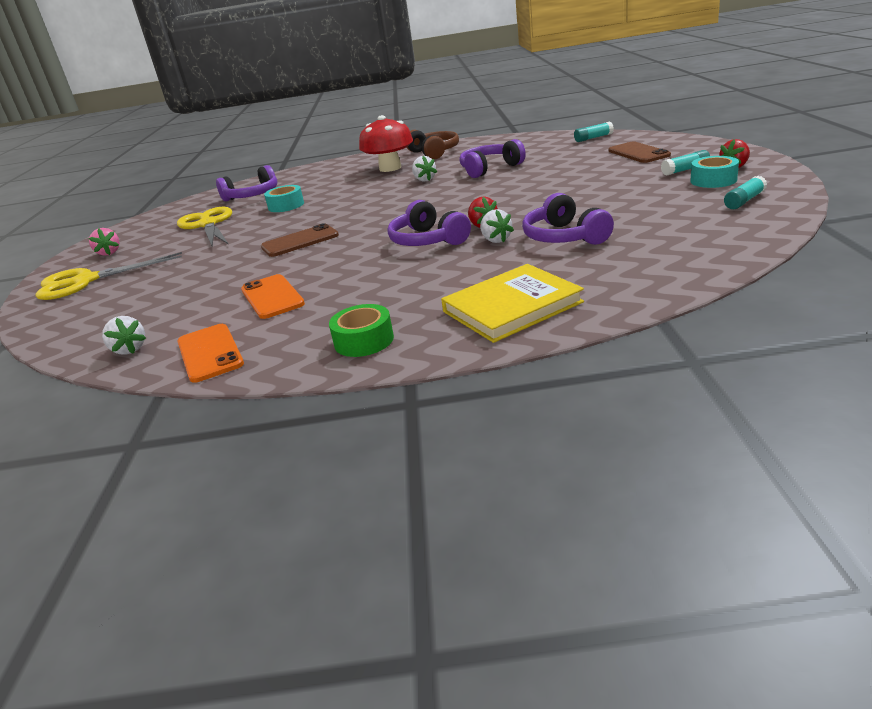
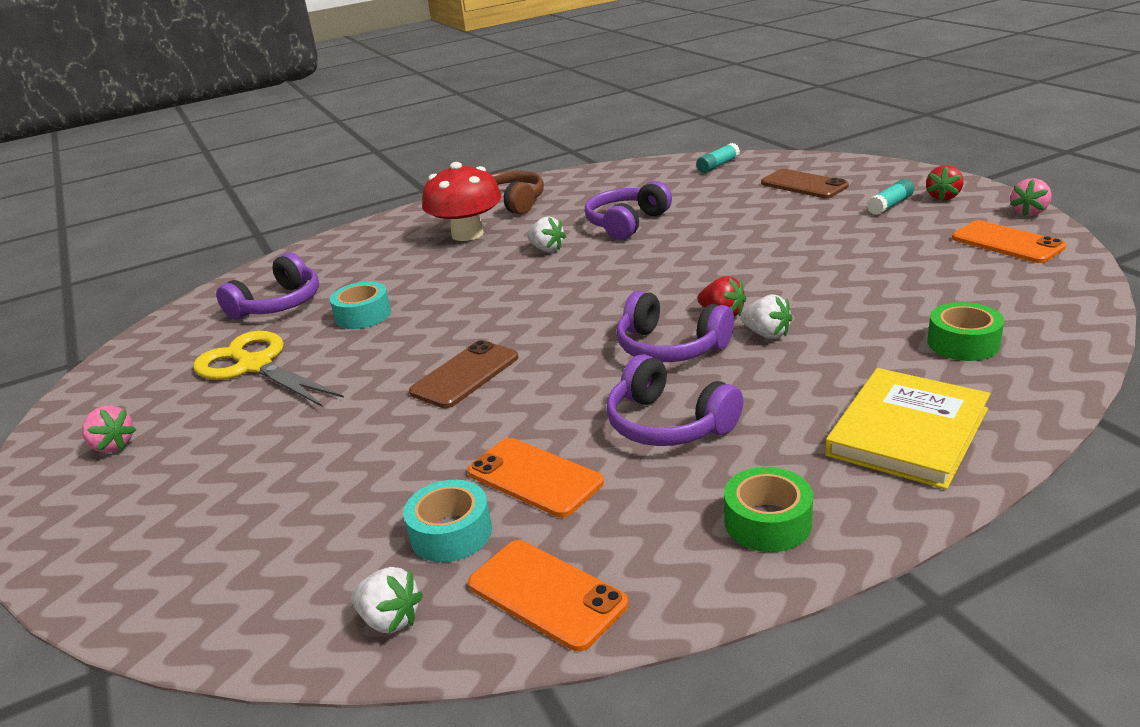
camera: 25 degrees left, 0 degrees up
(85, 281) = (131, 509): yellow scissors -> none
(564, 237) = (853, 318): purple headphones -> purple headphones (668, 424)
(621, 260) = (963, 343): none -> green tape
(713, 180) = (940, 217): turquoise tape -> turquoise tape (451, 533)
(744, 201) = (1007, 243): turquoise glue stick -> orange phone
(792, 182) = (1029, 212): none -> pink strawberry

